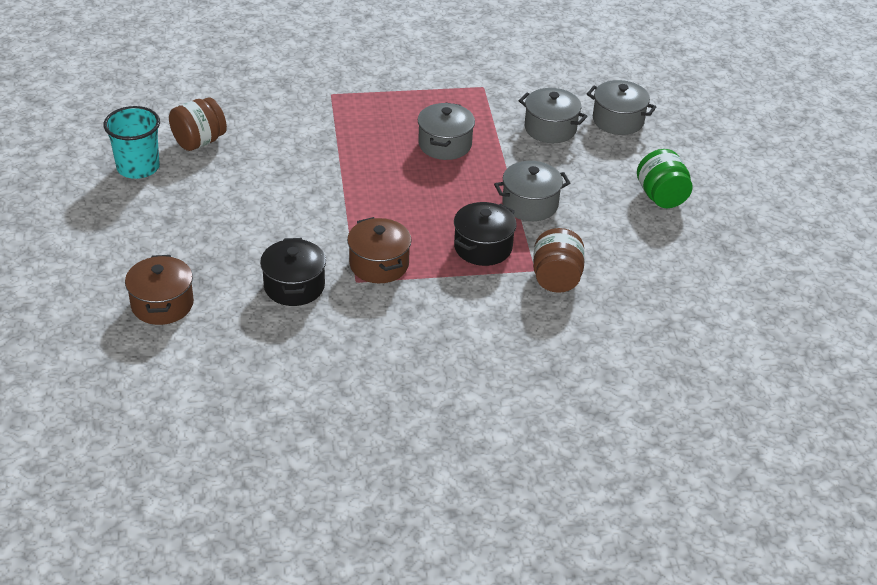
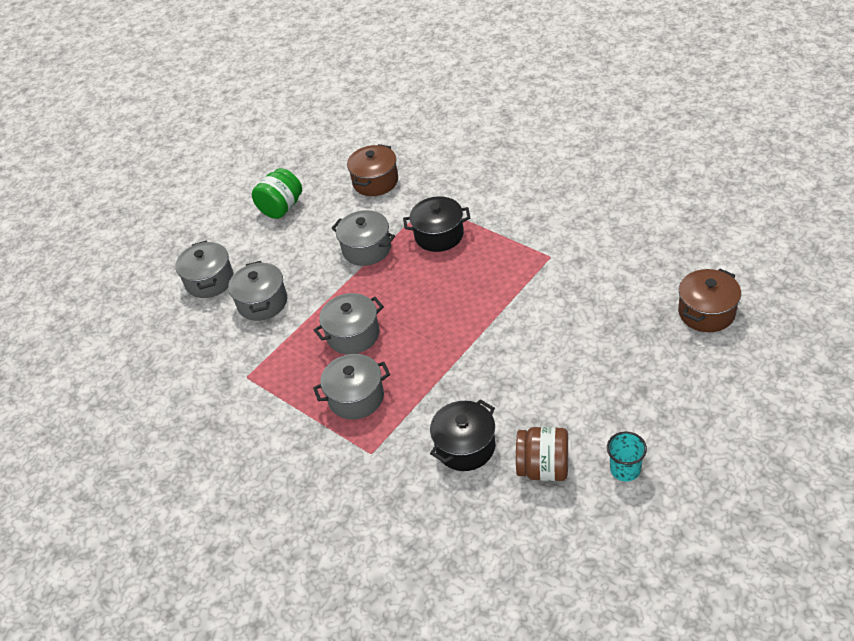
camera: 125 degrees left, 5 degrees up
(138, 167) = (625, 469): turquoise cup -> turquoise cup, size x0.62
(294, 286) = (596, 275): black pot -> black pot (465, 447)
(379, 264) = (521, 260): brown pot -> brown pot (375, 181)
(385, 113) = (356, 397): none -> grey pot
(556, 279) = (424, 191): brown jar -> none

